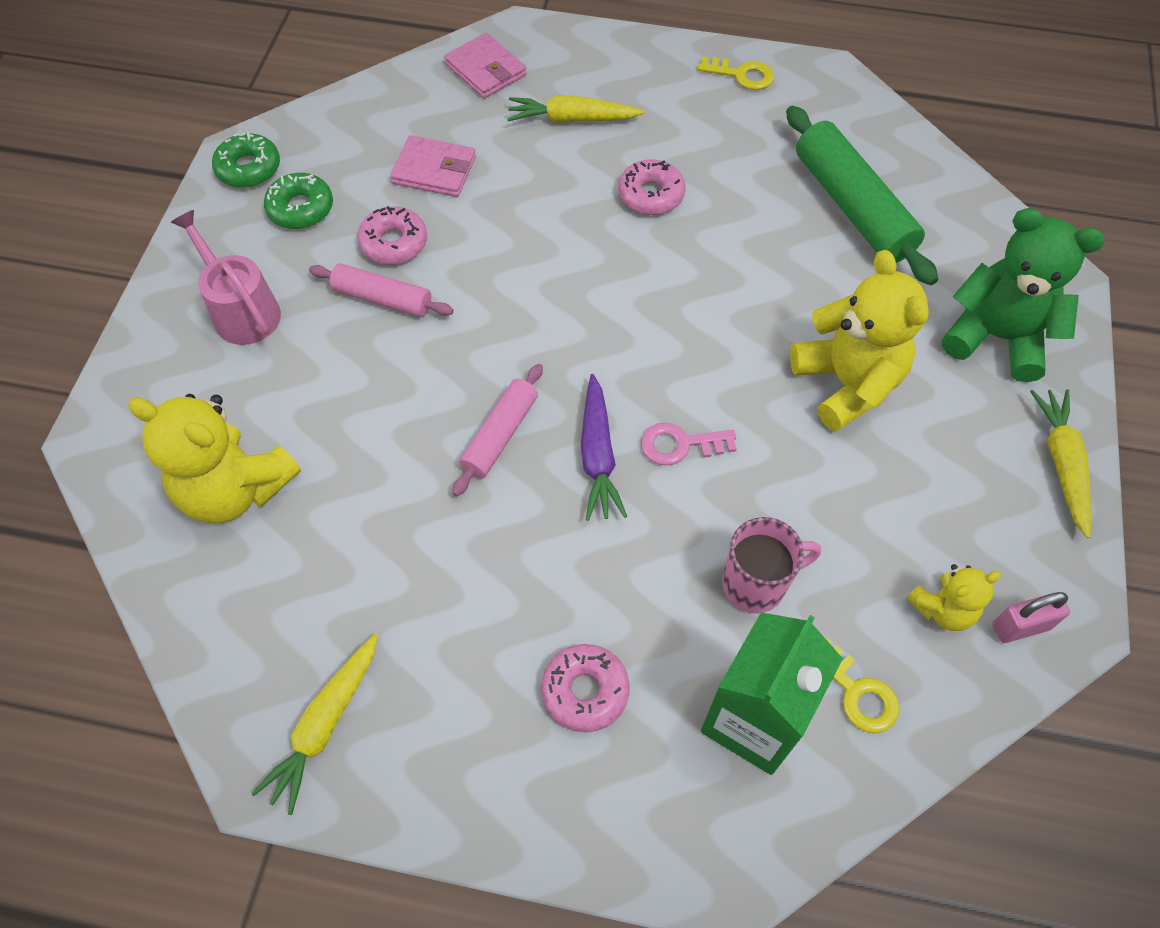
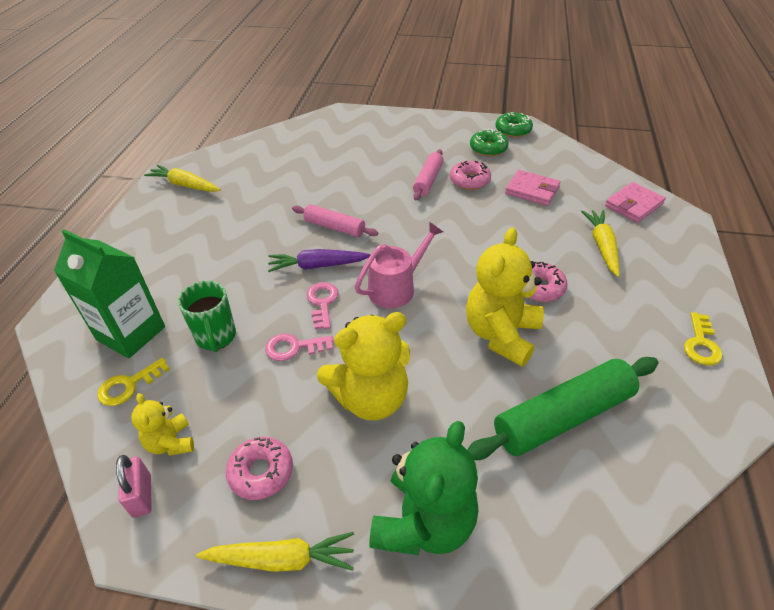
camera: 90 degrees right, 15 degrees down
(235, 489) = (310, 149): yellow teddy bear -> yellow teddy bear (501, 334)
(242, 311) = (415, 139): pink watering can -> pink watering can (396, 288)
(434, 170) = (532, 190): pink wallet -> pink wallet turned 75 degrees counterclockwise
(585, 691) = (172, 265): pink donut -> pink donut (261, 472)
(756, 584) = (216, 337): pink mug -> green mug
(770, 476) = (294, 347): none -> pink key

